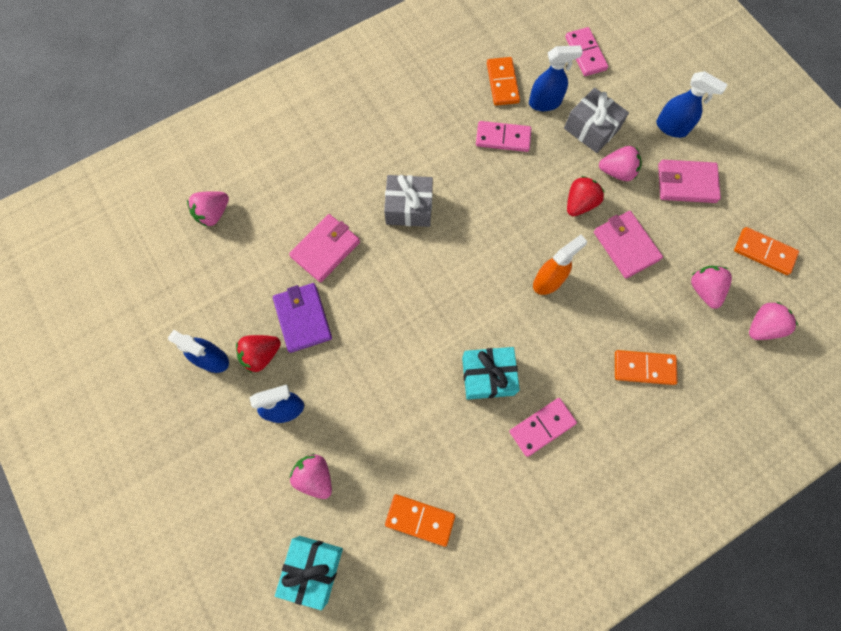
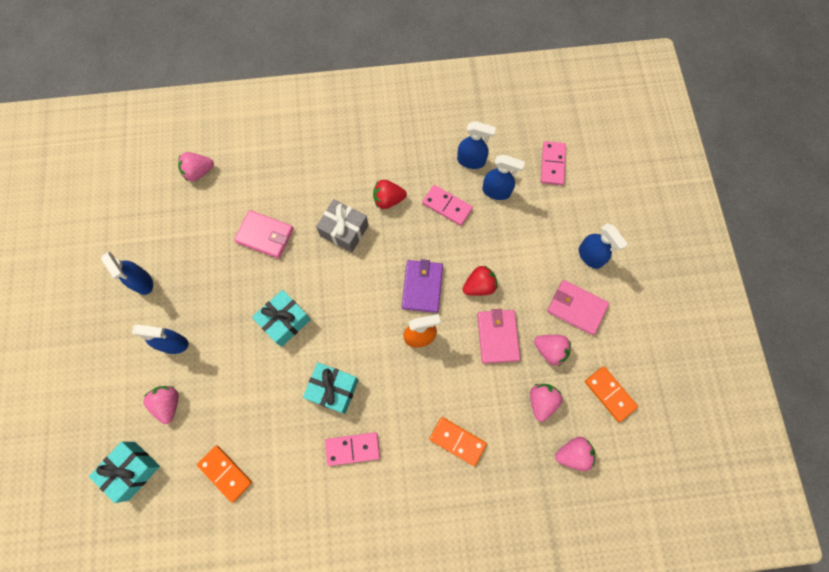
camera: 25 degrees right, 0 degrees up
(261, 355) = (178, 295): red strawberry -> red strawberry (388, 200)
(303, 318) = (221, 281): purple wallet -> purple wallet (422, 287)
(325, 249) = (265, 235): pink wallet -> pink wallet turned 45 degrees clockwise
(396, 329) = (285, 321): none -> turquoise gift
(502, 83) = (471, 161): orange domino -> blue spray bottle
(591, 129) = (523, 229): grey gift -> none
(617, 172) = (524, 273): pink strawberry -> pink strawberry (550, 350)

